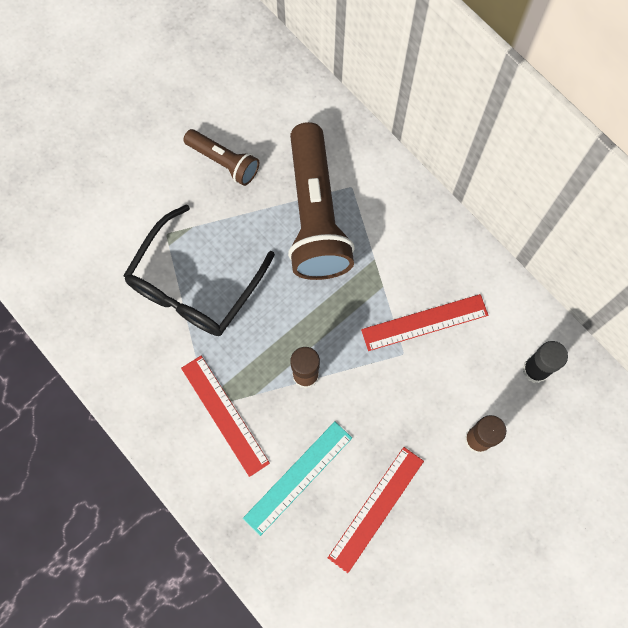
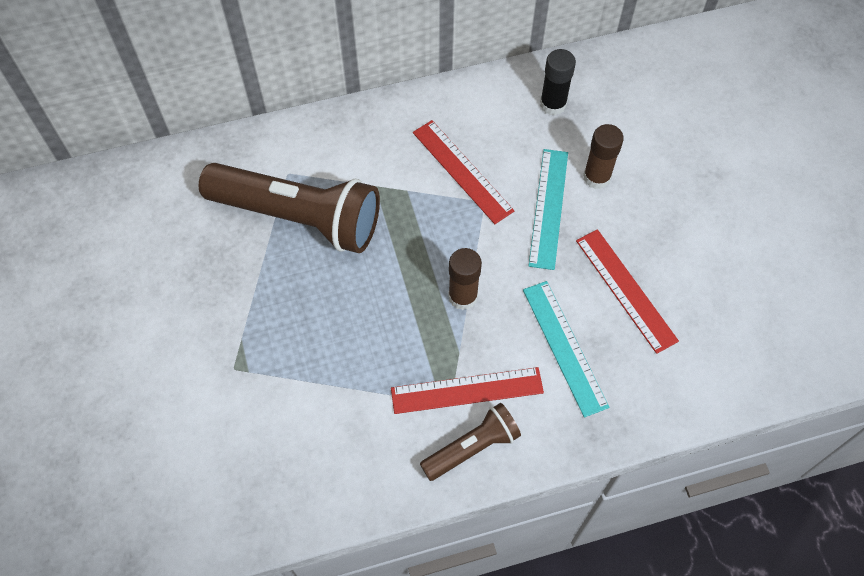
camera: 65 degrees left, 10 degrees down
(194, 284) = (308, 362): black glasses -> none
(223, 162) = (186, 278): brown flashlight -> brown flashlight (472, 447)
(424, 322) = (462, 171): red ruler -> red ruler turned 45 degrees counterclockwise
(424, 410) = (548, 208): none -> turquoise ruler

